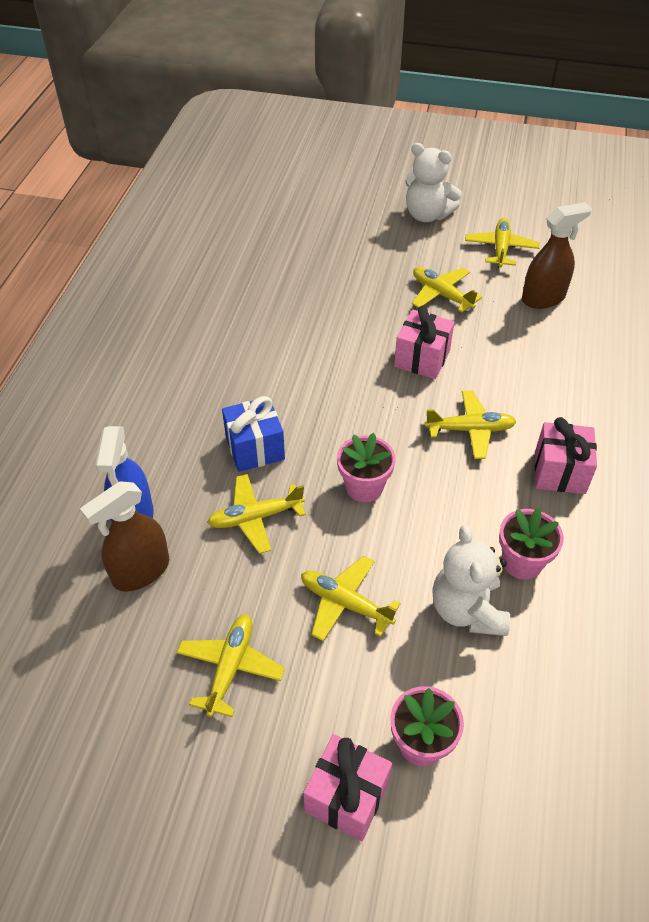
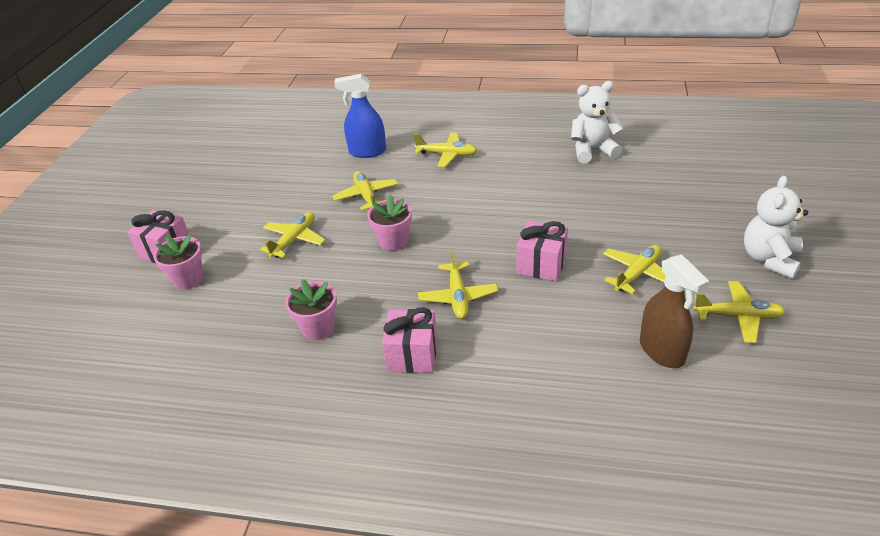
camera: 90 degrees right, 10 degrees down
(141, 571) = (328, 160): brown spray bottle -> none
(230, 667) = (257, 200): yellow plane -> yellow plane (447, 155)
(255, 448) = (428, 189): blue gift -> none
(467, 610) = (280, 298): white teddy bear -> white teddy bear (592, 151)

